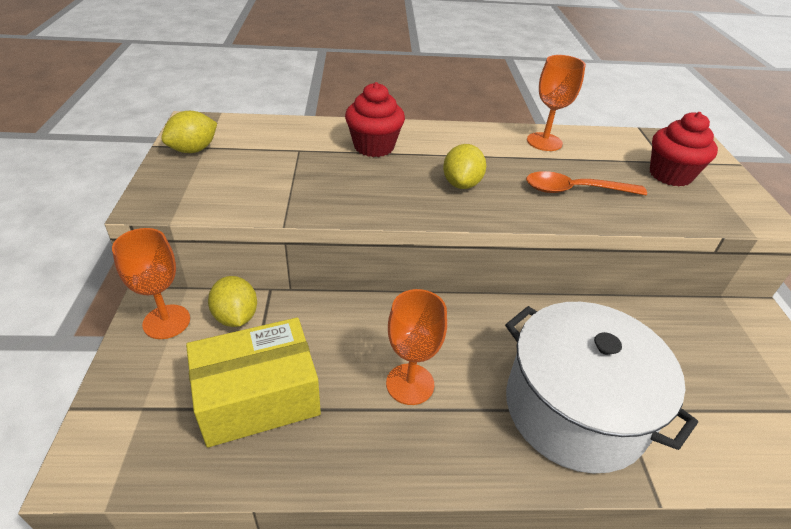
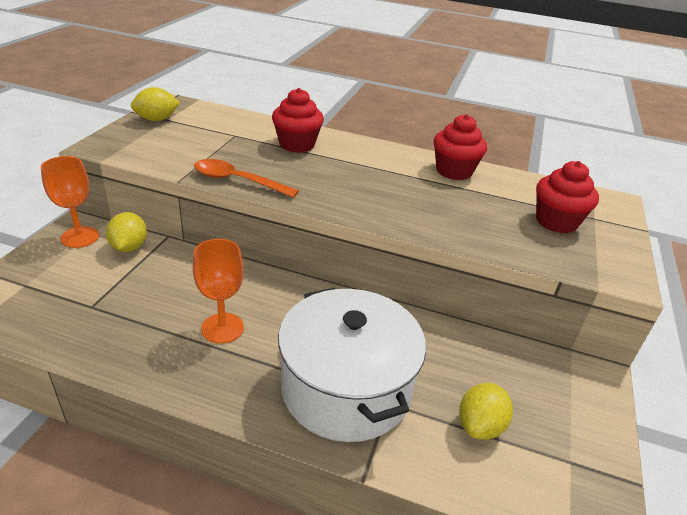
camera: 20 degrees right, 5 degrees down
(258, 397) = (105, 302): yellow box -> none
(461, 184) = (346, 185): yellow lemon -> yellow lemon (480, 426)
(544, 142) = (454, 171): orange goblet -> red cupcake
(575, 190) = (446, 212): orange spoon -> orange spoon (238, 181)

